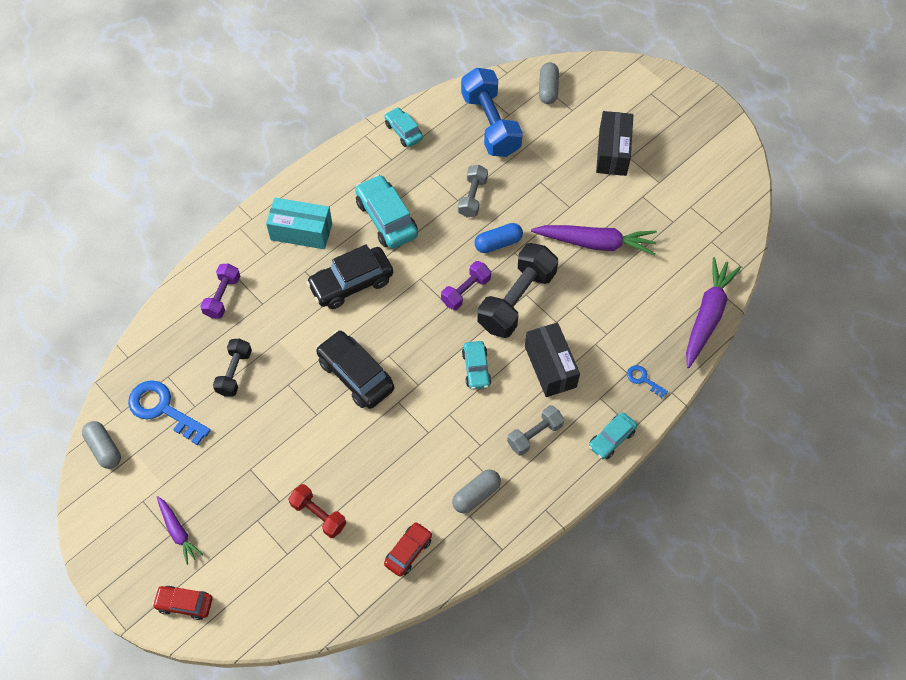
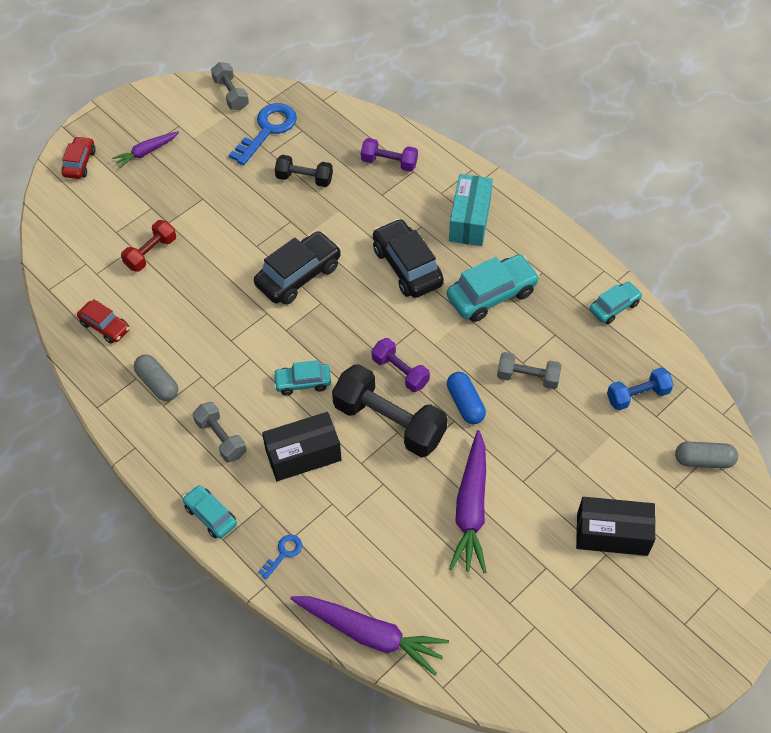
camera: 90 degrees right, 5 degrees down
(104, 449) = (231, 94): grey capsule -> grey dumbbell
(490, 124) = (637, 395): blue dumbbell -> blue dumbbell, size x0.56

